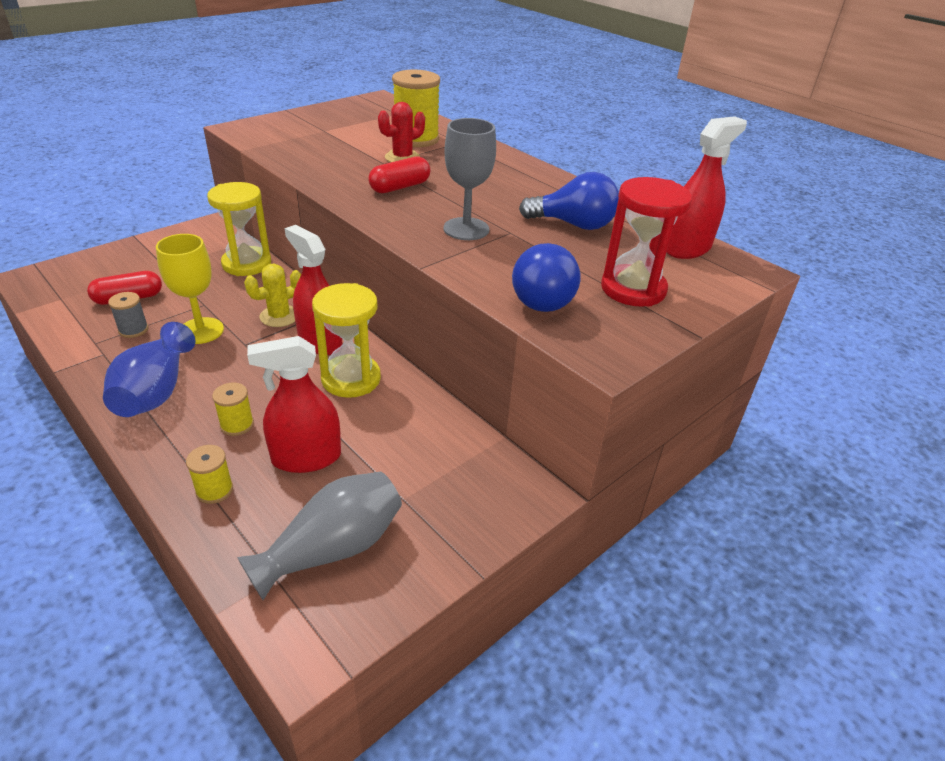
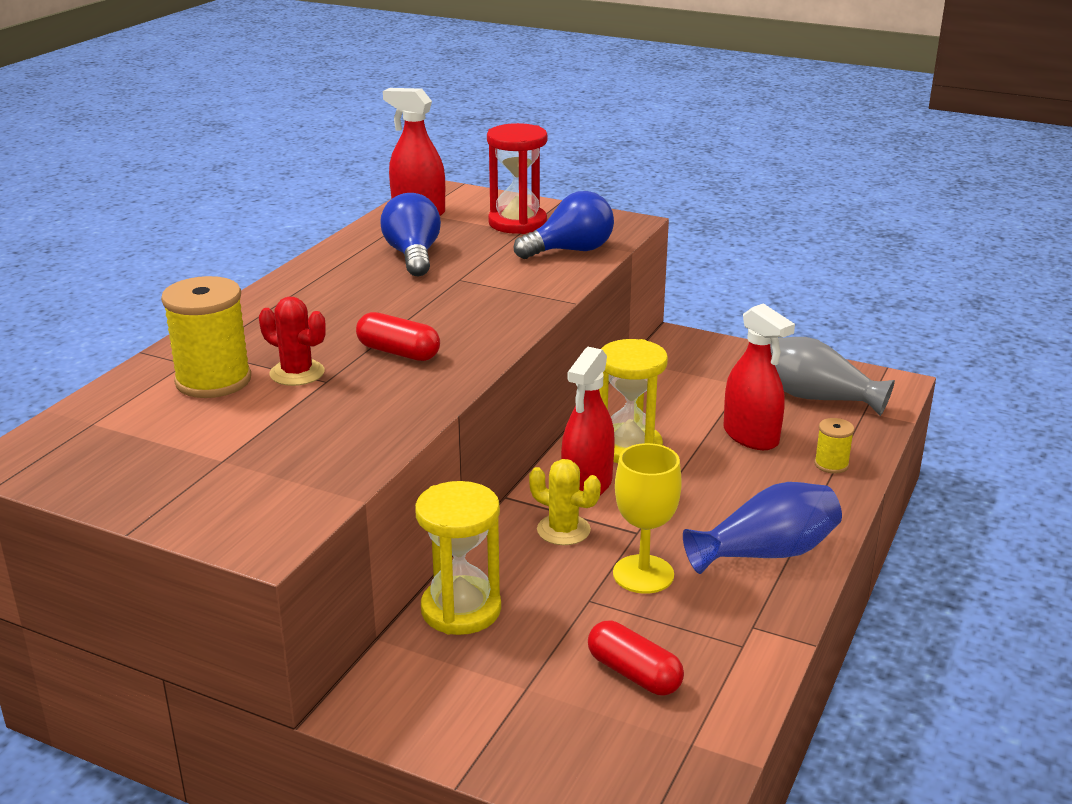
camera: 110 degrees left, 10 degrees down
(133, 330) = (691, 628): grey spool -> none
(237, 425) = (754, 485): yellow spool -> none
(466, 229) = (474, 298): grey goblet -> none

